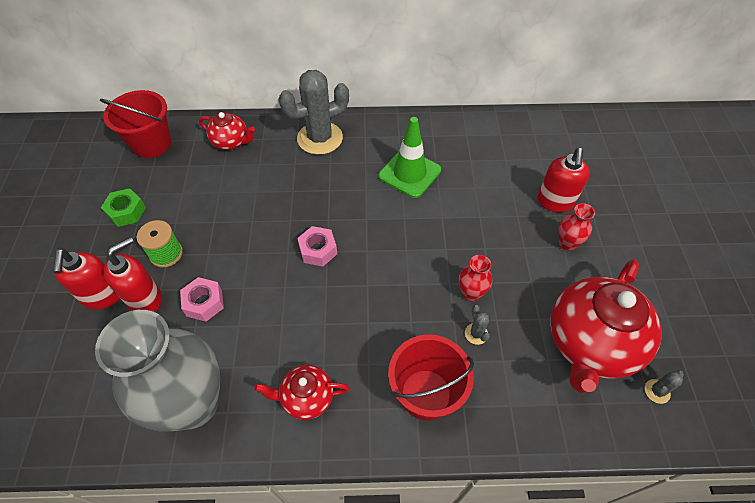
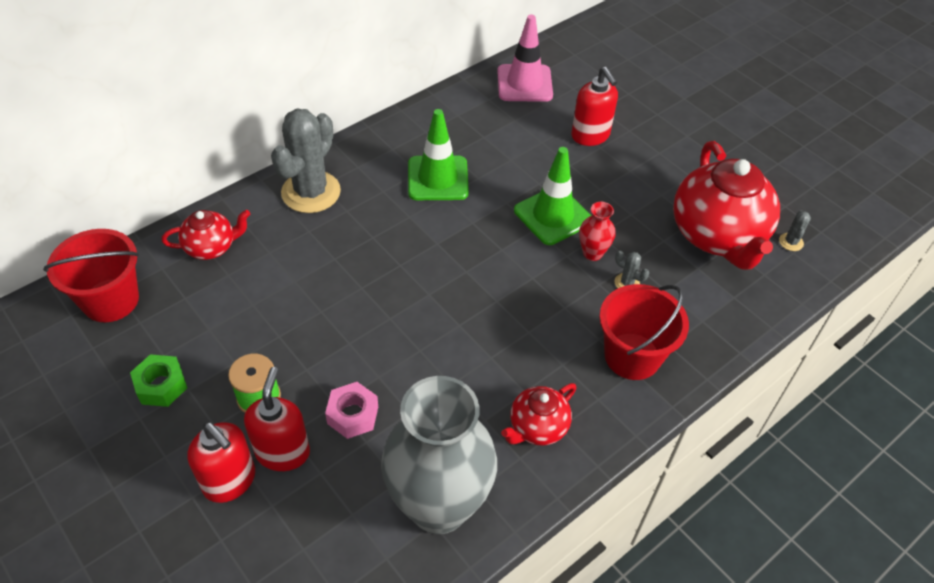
camera: 40 degrees left, 5 degrees down
(318, 250) = (419, 298): pink nut -> none
(467, 247) = (553, 215): none -> green traffic cone
(539, 136) = (524, 83): none -> pink traffic cone
(567, 244) = (631, 166): red vase -> none

